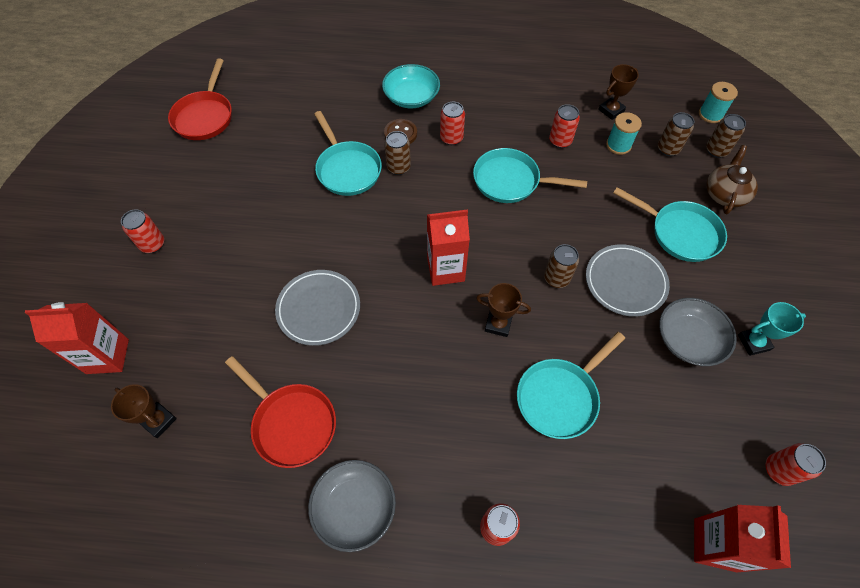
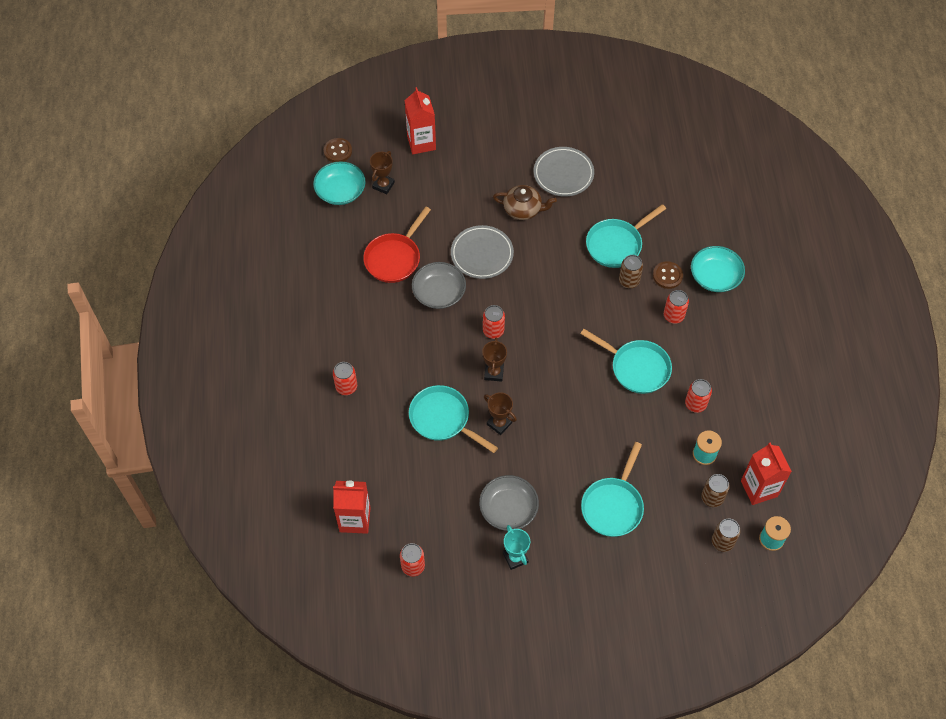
camera: 80 degrees right, 0 degrees up
(64, 483) = (338, 151): none -> brown button
(142, 489) = (340, 191): none -> turquoise bowl
(152, 244) = (513, 137): red can -> red can (493, 331)
(205, 116) = (645, 130): red pan -> none
(354, 507) = (347, 305): grey bowl -> grey bowl (439, 293)
(445, 269) = (534, 331): red carton -> red carton (759, 488)
(510, 181) = (636, 368): turquoise pan -> turquoise pan turned 120 degrees clockwise
(556, 278) = (544, 410): brown can -> none
(611, 110) = (749, 447): brown trophy -> brown trophy (499, 423)
(625, 282) = (552, 461): grey plate -> grey plate (563, 174)
(724, 194) = (668, 546): brown teapot -> brown teapot (523, 209)

